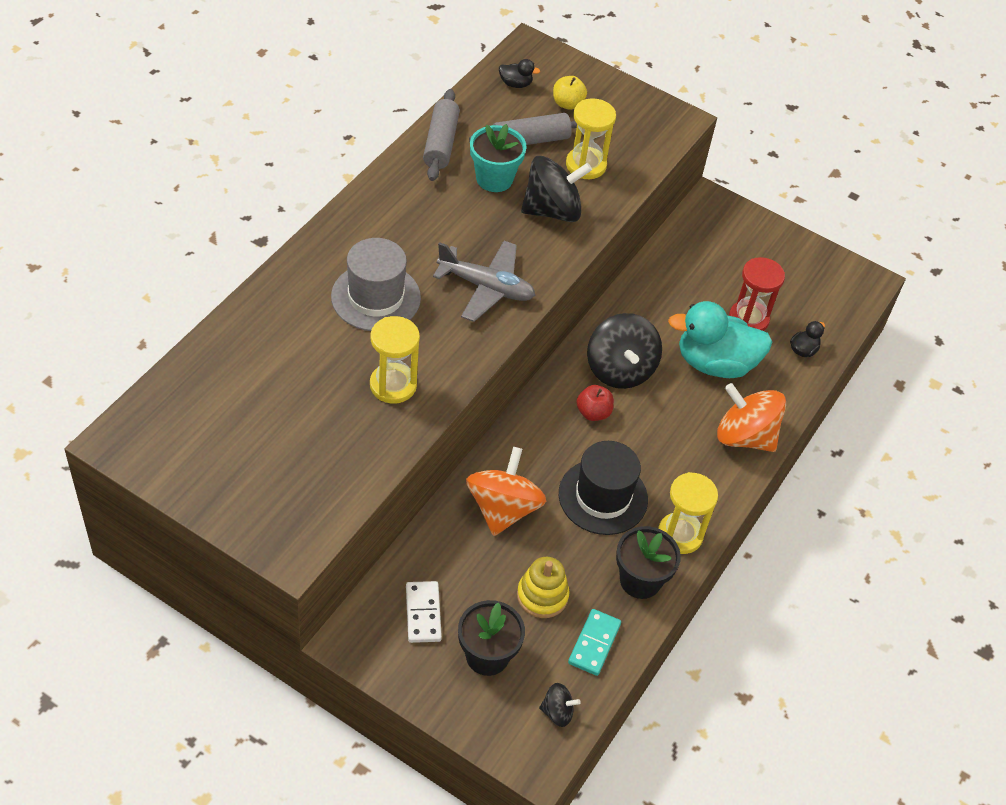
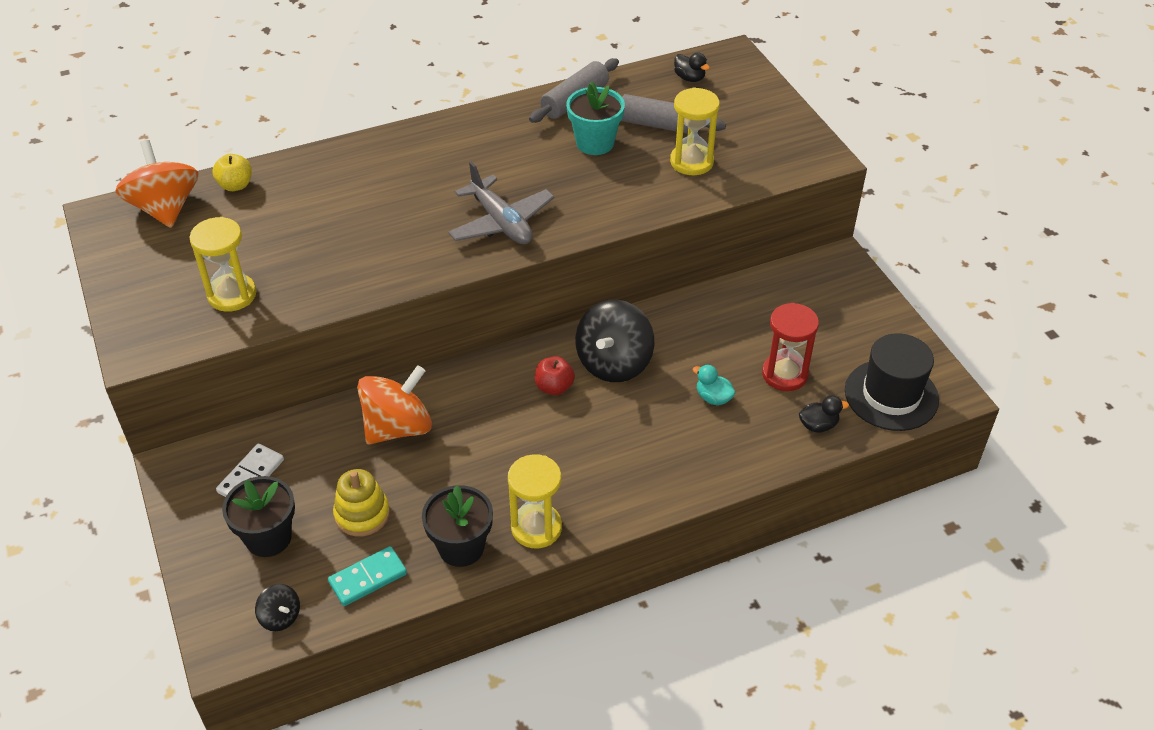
camera: 40 degrees right, 5 degrees down
(376, 297) = (400, 193): grey hat -> none
(393, 385) = (345, 264): yellow hourglass -> yellow hourglass (232, 295)
(552, 210) = (623, 186): black spinning top -> none
(567, 104) = (723, 109): yellow apple -> yellow apple (236, 185)
(603, 497) = (495, 460): black hat -> black hat (891, 395)
(715, 363) = (713, 398): turquoise duck -> turquoise duck, size x0.42
(745, 436) = (683, 474): orange spinning top -> orange spinning top (165, 208)

